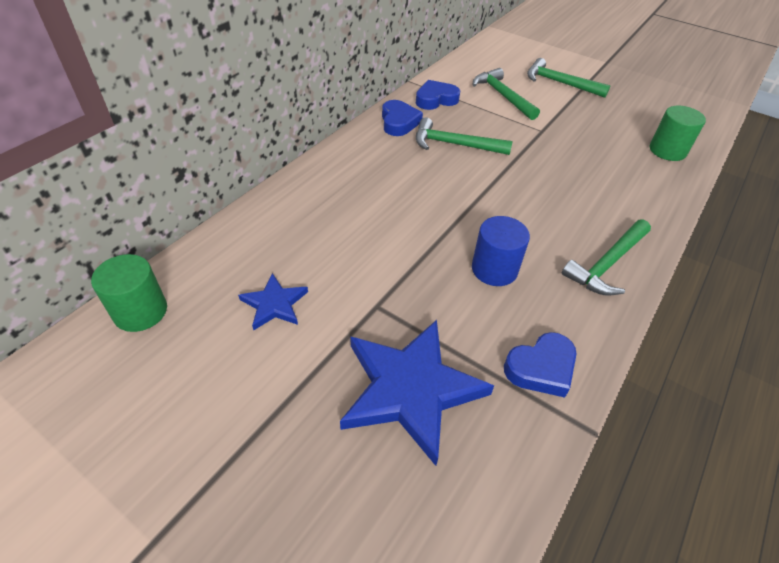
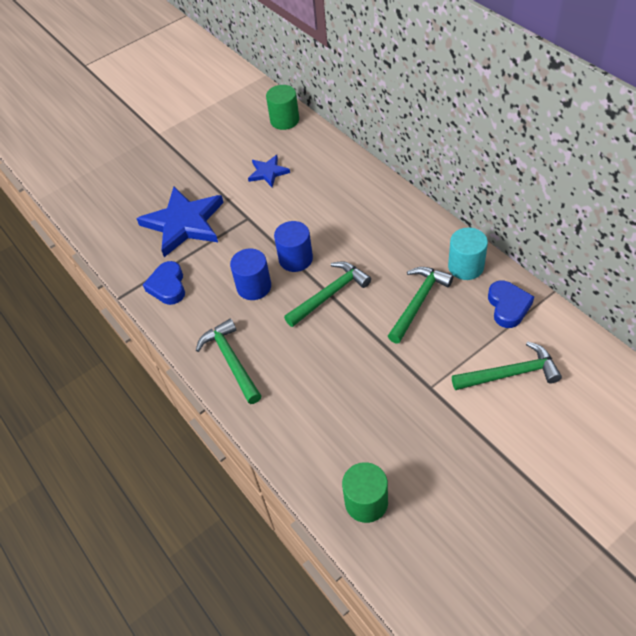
camera: 115 degrees right, 5 degrees up
(399, 122) = (466, 266): blue heart -> turquoise cylinder
(434, 240) = (295, 259): none -> blue cylinder
(560, 83) = (539, 452): green hammer -> green hammer (330, 294)

